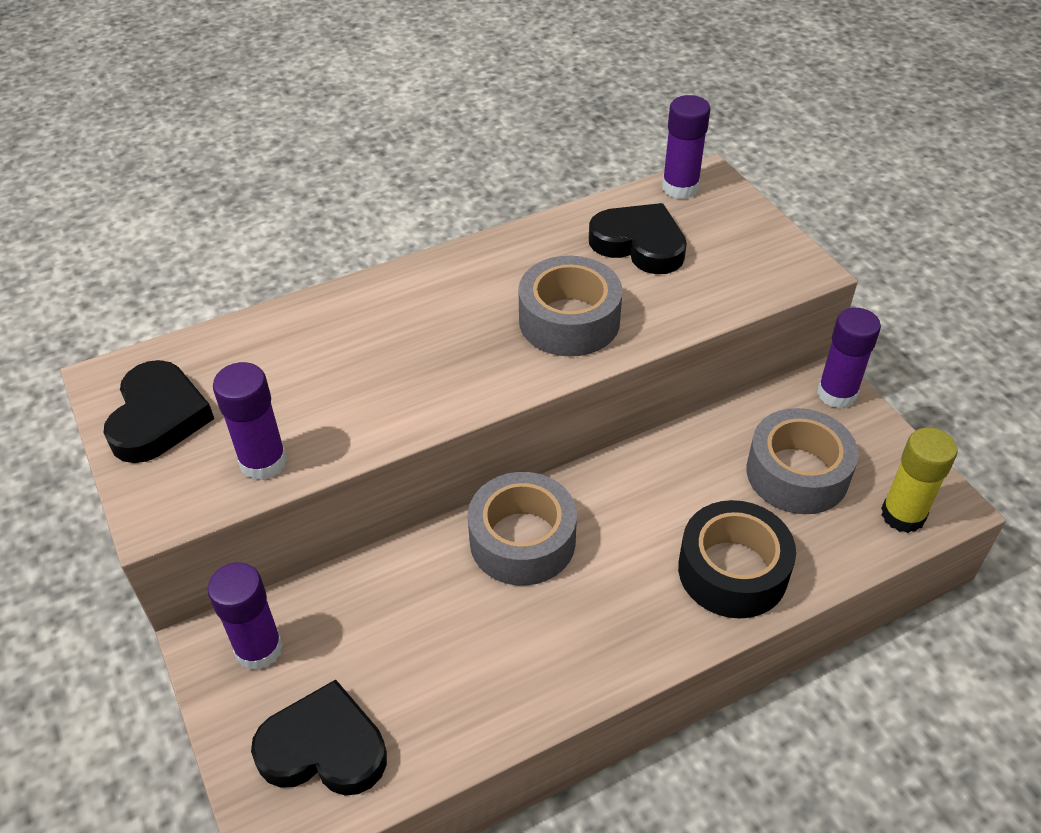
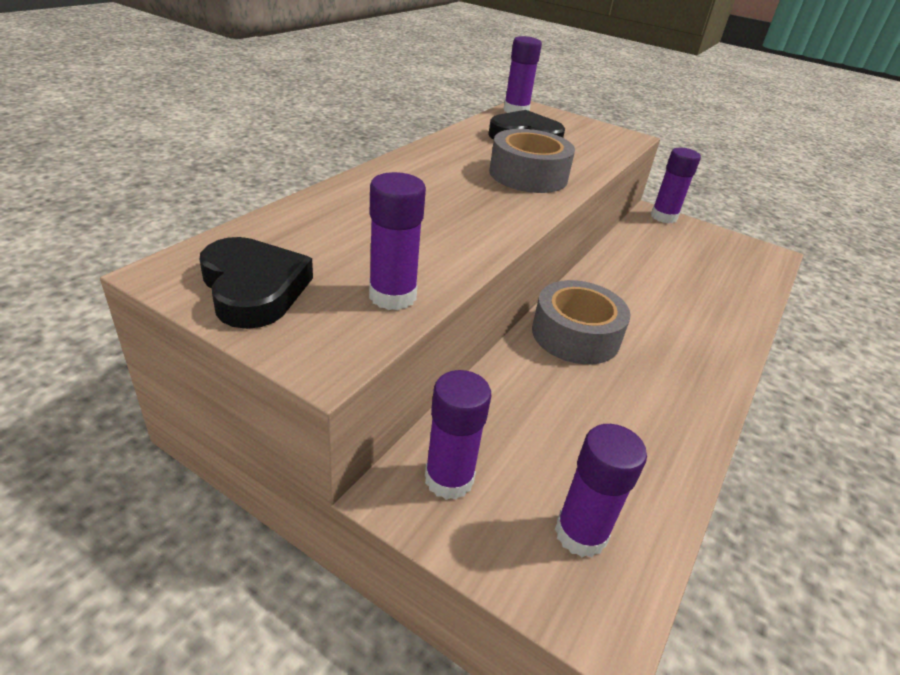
camera: 35 degrees left, 10 degrees down
(324, 748) = (580, 534): black heart -> purple glue stick
(732, 571) = (714, 314): black tape -> none
(797, 473) = (688, 257): grey tape -> none
(903, 515) = (760, 263): yellow glue stick -> none

